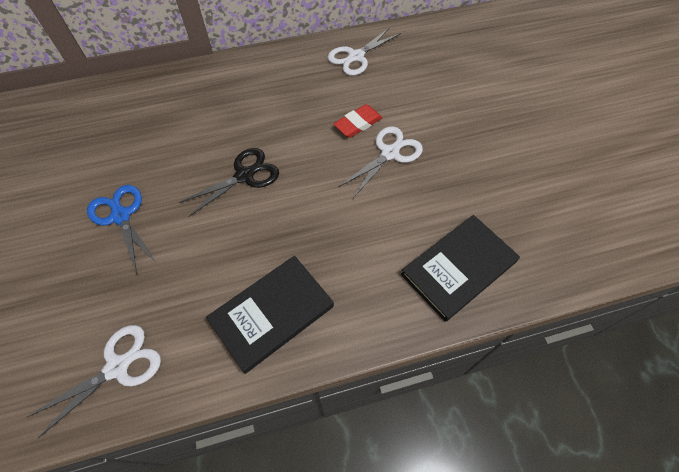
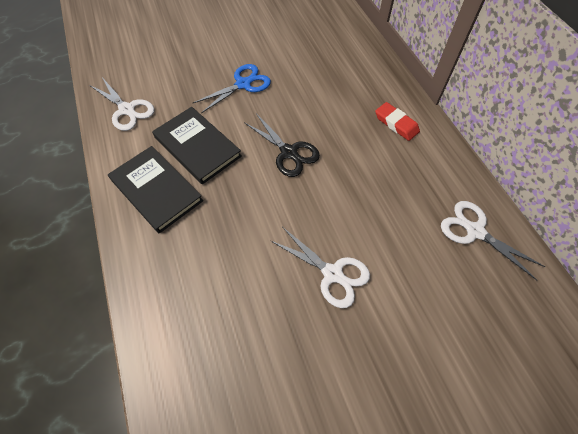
camera: 85 degrees right, 0 degrees up
(358, 124) = (369, 240): red eraser -> red eraser (396, 124)
(458, 268) = (191, 345): black book -> black book (197, 147)

